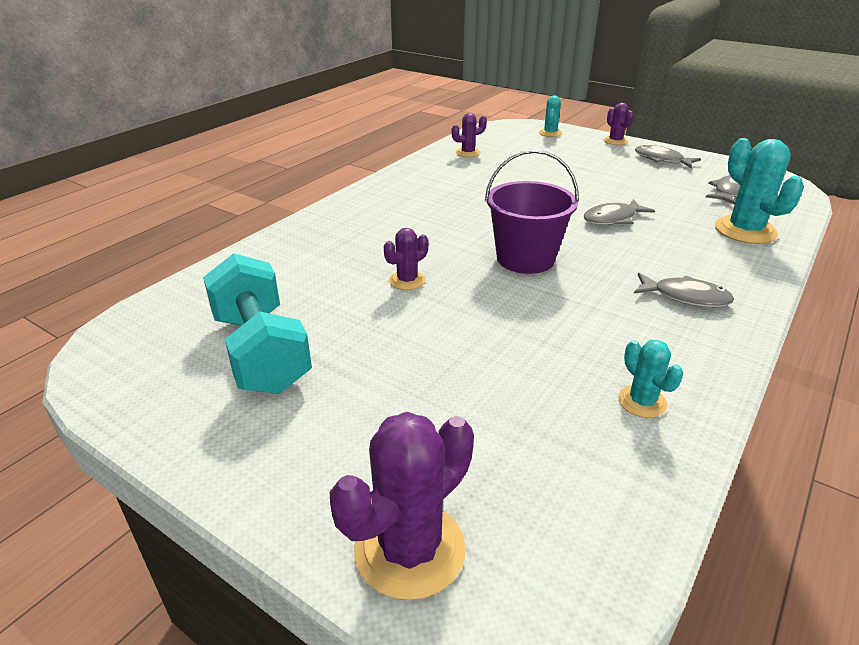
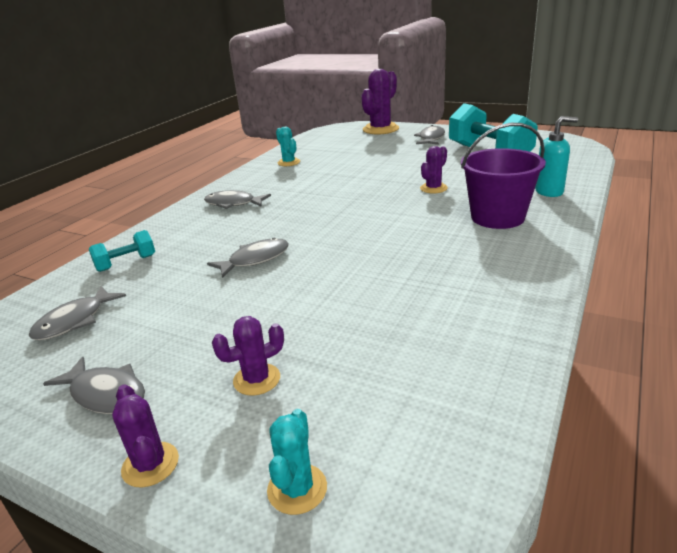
camera: 175 degrees right, 5 degrees down
(283, 253) = (549, 192): none -> turquoise soap dispenser
(316, 441) = (431, 138): none -> grey fish
(468, 153) = (464, 366): purple cactus -> purple cactus (257, 379)
(525, 259) = (347, 212): purple bucket -> purple bucket (497, 217)
(745, 230) = (126, 263): turquoise cactus -> turquoise dumbbell

